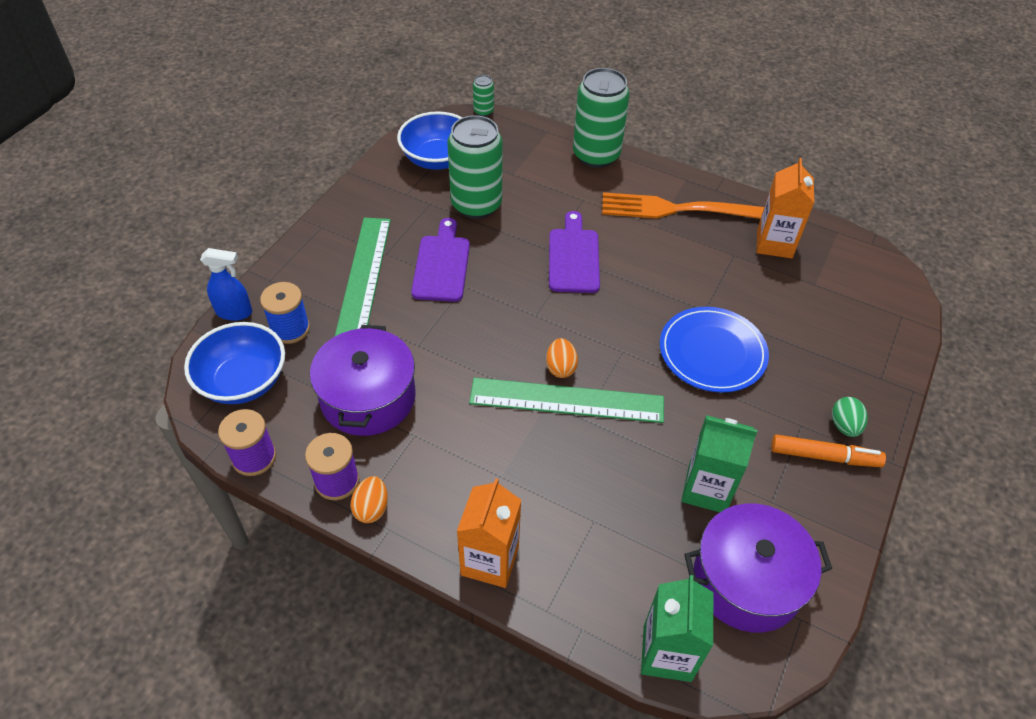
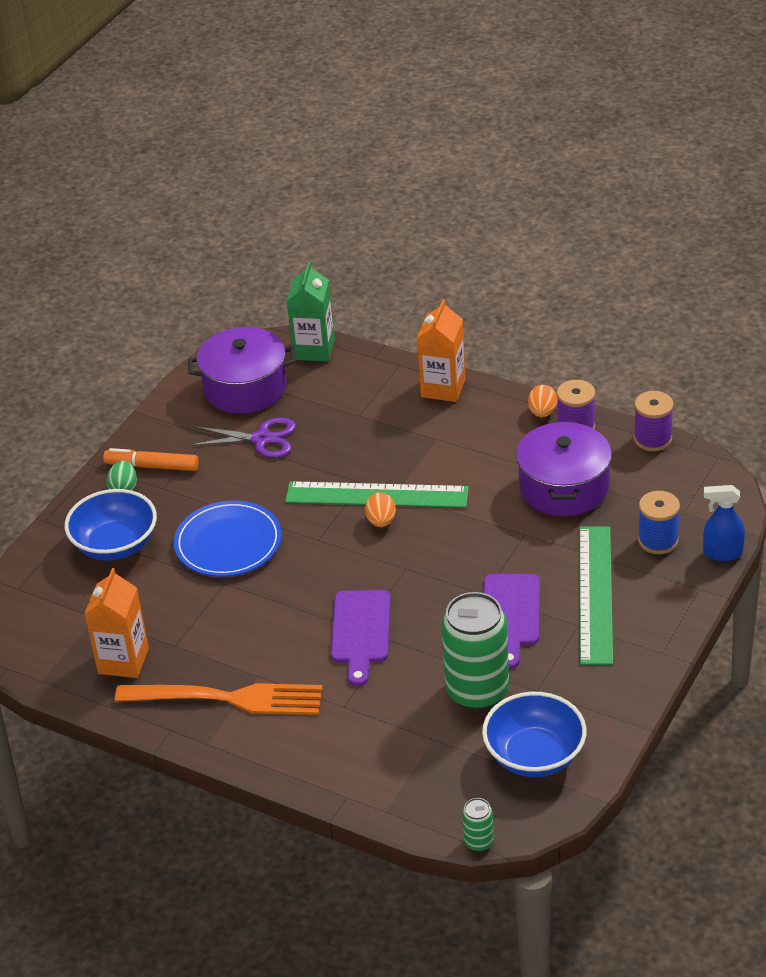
camera: 175 degrees left, 10 degrees down
(243, 381) = (686, 494): blue bowl -> blue bowl (115, 545)
(596, 155) = (320, 774): green can -> none
(706, 489) = (262, 439): green carton -> purple scissors

